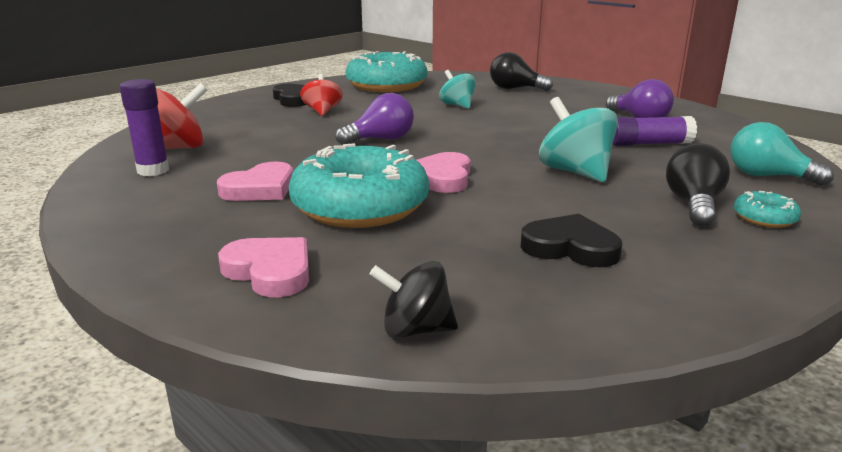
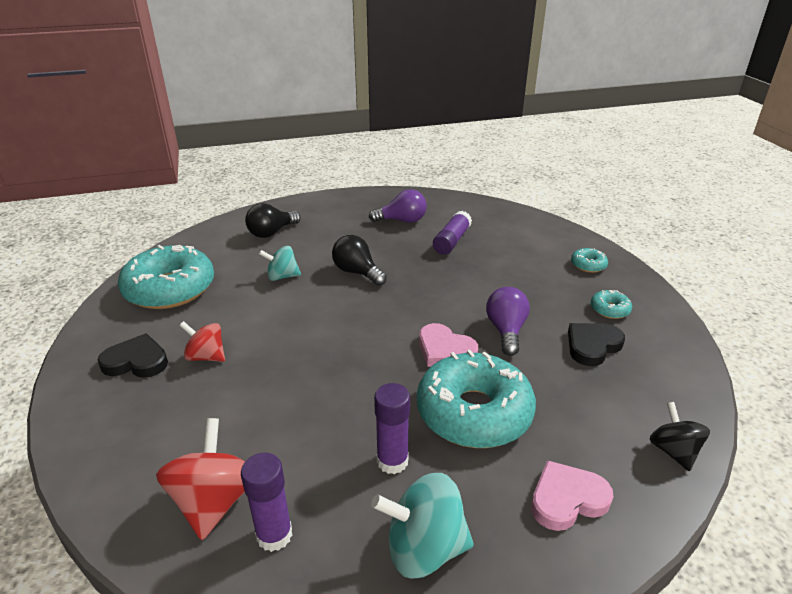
camera: 60 degrees left, 10 degrees up
(260, 188) = (392, 461): pink heart -> purple glue stick
(381, 140) = (330, 349): purple light bulb -> purple light bulb (506, 331)
(415, 329) = (673, 451): black spinning top -> black spinning top turned 135 degrees clockwise
(575, 172) = (479, 291): turquoise spinning top -> turquoise spinning top (424, 548)
(677, 247) = (609, 309): none -> turquoise donut
(693, 205) = (558, 276): black light bulb -> black light bulb (357, 272)
(767, 176) = (534, 233): turquoise light bulb -> none

